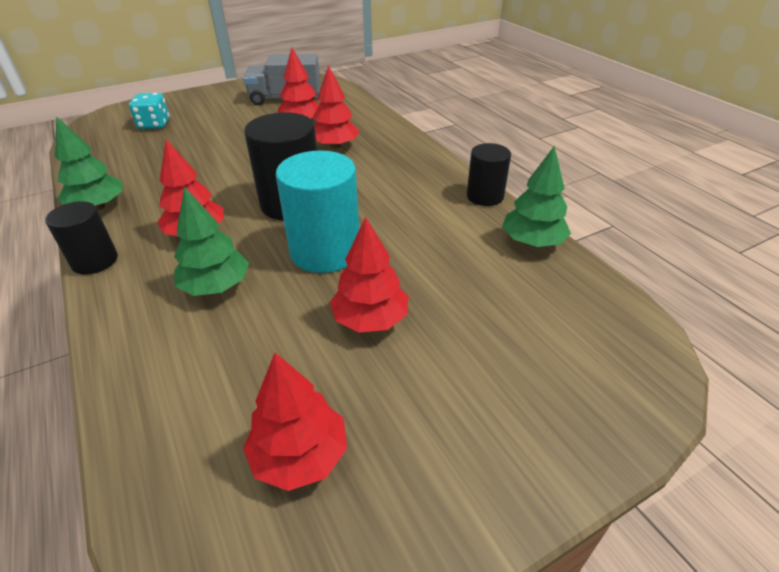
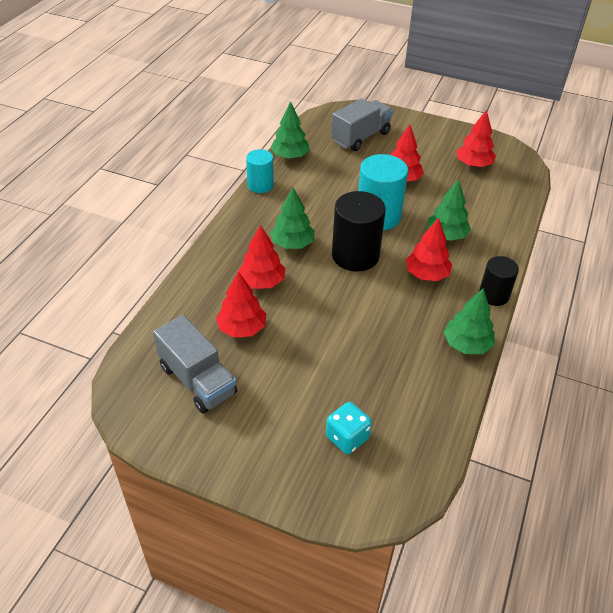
camera: 130 degrees left, 5 degrees up
(361, 177) = (292, 244): none -> green tree
(485, 196) = (260, 185): black cylinder -> turquoise cylinder
(532, 342) = (360, 137): none -> grey truck

